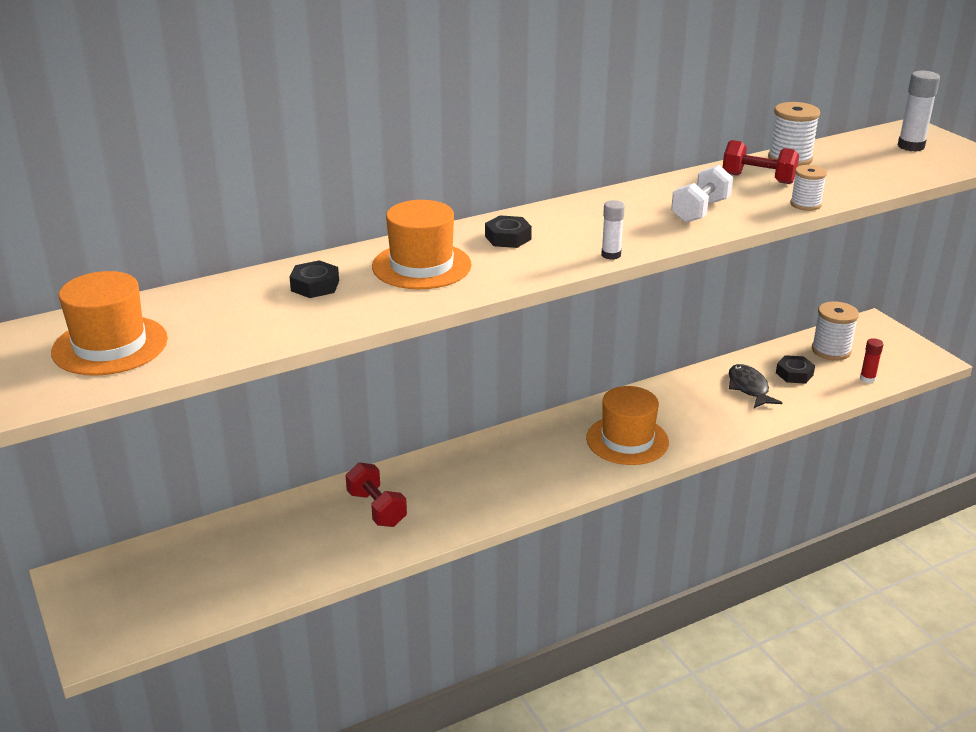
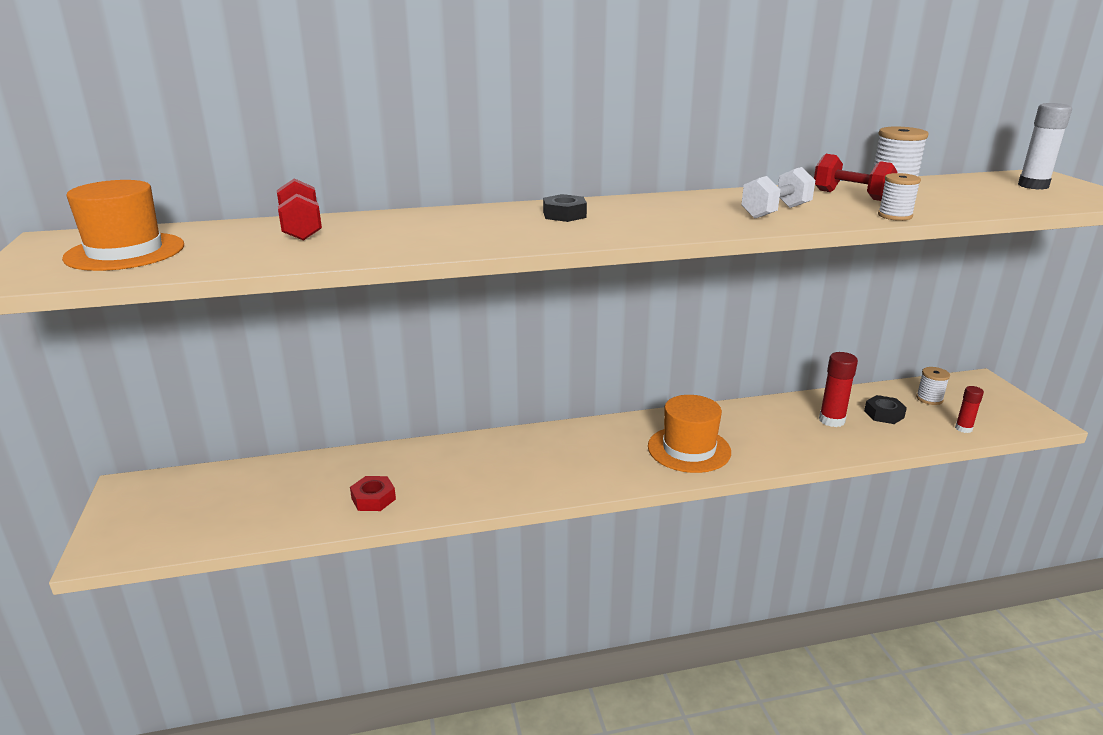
camera: 15 degrees right, 5 degrees down
(315, 286) = (351, 230): black nut -> none
(344, 544) = (373, 498): none -> red nut
(376, 509) = (420, 473): red dumbbell -> red dumbbell (301, 229)
(421, 266) = (464, 226): orange hat -> none
(611, 255) = (659, 234): white glue stick -> none
(749, 388) = (831, 420): black fish -> red glue stick
(831, 350) = (929, 399): white spool -> white spool, size x0.64

